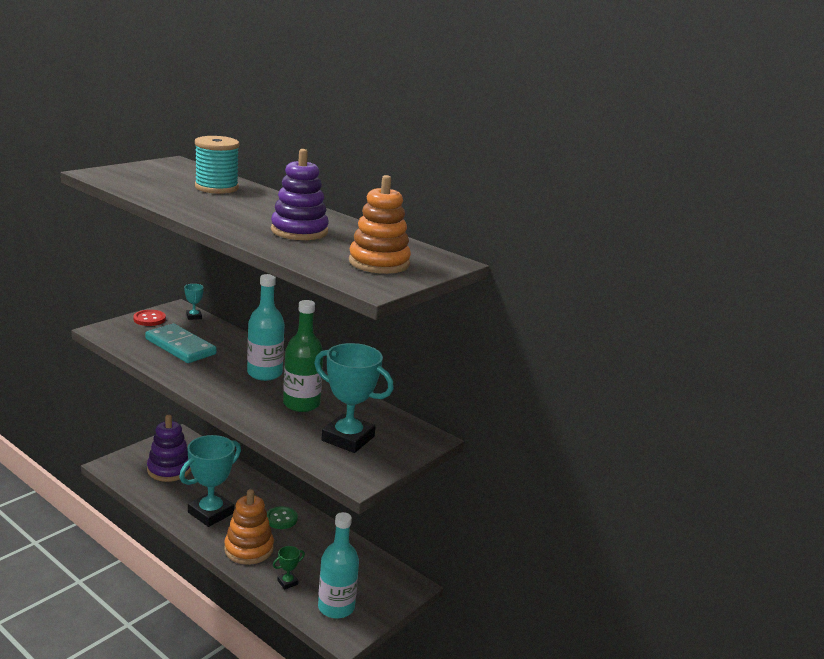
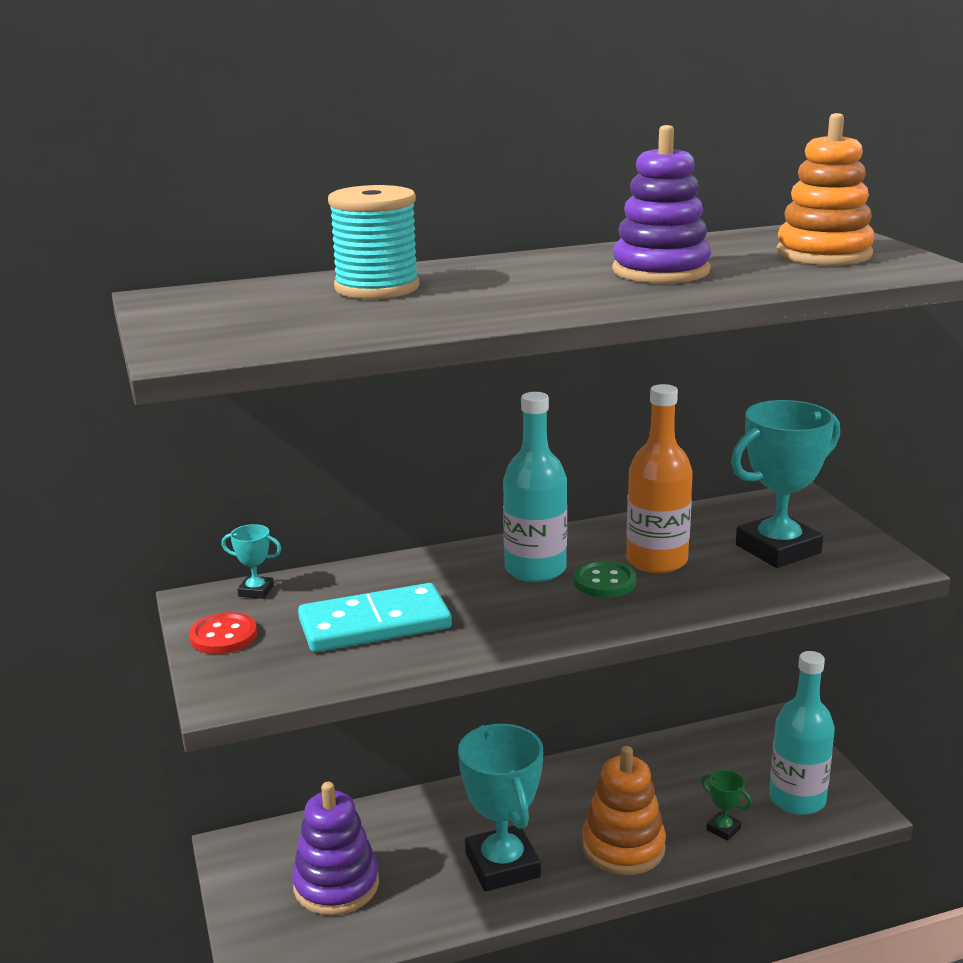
camera: 55 degrees left, 0 degrees up
(281, 519) = (564, 794): green button -> green button (604, 582)
(287, 582) = (723, 829): green trophy -> green trophy turned 45 degrees counterclockwise
(301, 404) = (656, 561): green bottle -> orange bottle

